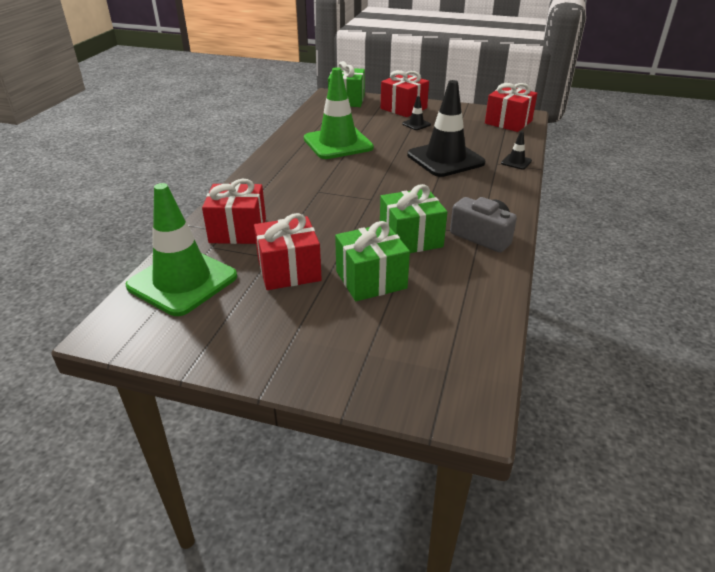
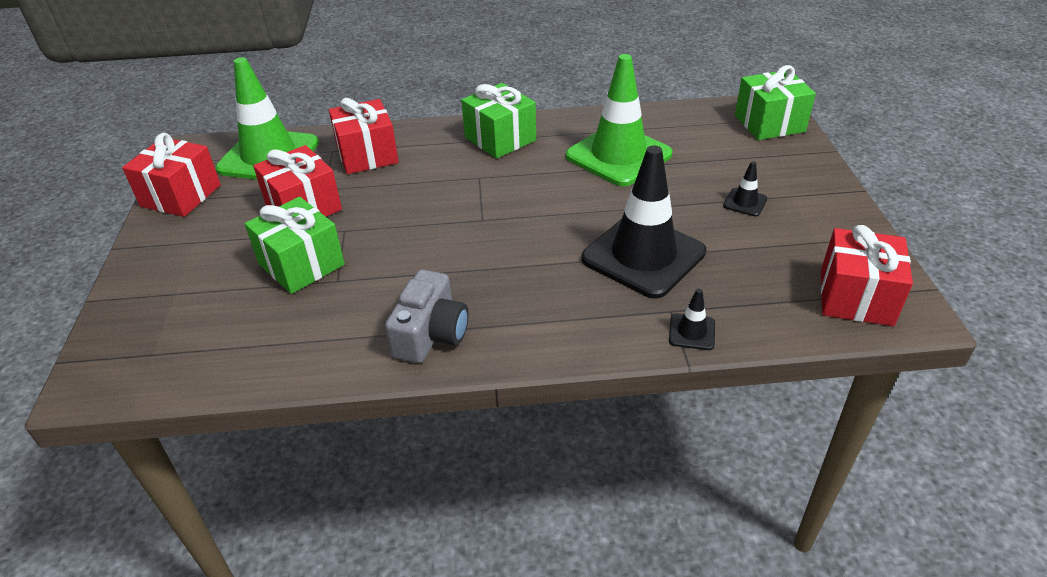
camera: 70 degrees right, 5 degrees up
(403, 108) = (794, 177): red gift -> red gift (181, 195)
(410, 238) = (399, 273): green gift -> green gift (500, 139)

